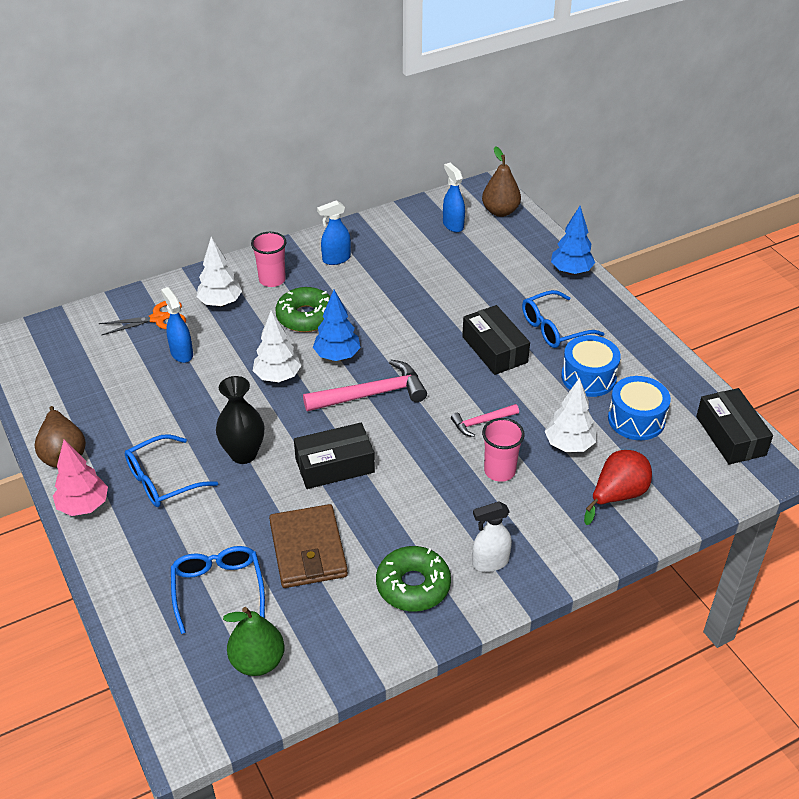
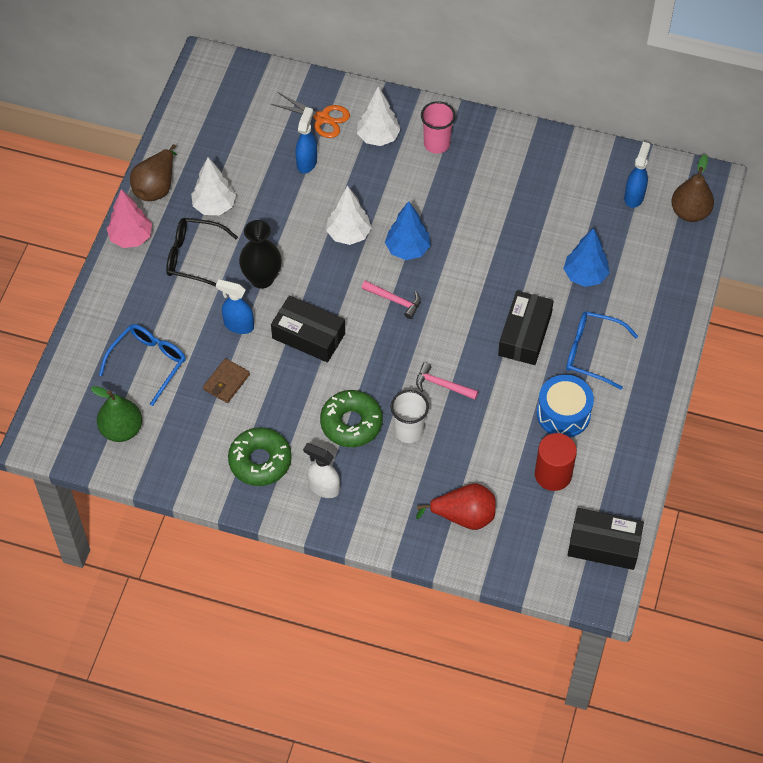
camera: 45 degrees right, 15 degrees up
(162, 480) = (193, 257): blue glasses -> black glasses
(306, 317) = (424, 197): green donut -> green donut (351, 423)
(308, 550) = (226, 382): brown wallet -> brown wallet, size x0.55
(336, 259) = (504, 160): blue spray bottle -> blue spray bottle (238, 325)
(371, 394) = (394, 300): pink hammer -> pink hammer, size x0.55
(499, 471) = (409, 431): pink cup -> white cup
(569, 445) = (479, 453): white tree -> white tree (214, 206)
(571, 271) = (672, 314): blue tree -> blue tree (585, 275)
(636, 419) = (553, 474): blue drum -> red cylinder
(730, 436) = (604, 544): black box -> black box turned 75 degrees clockwise

